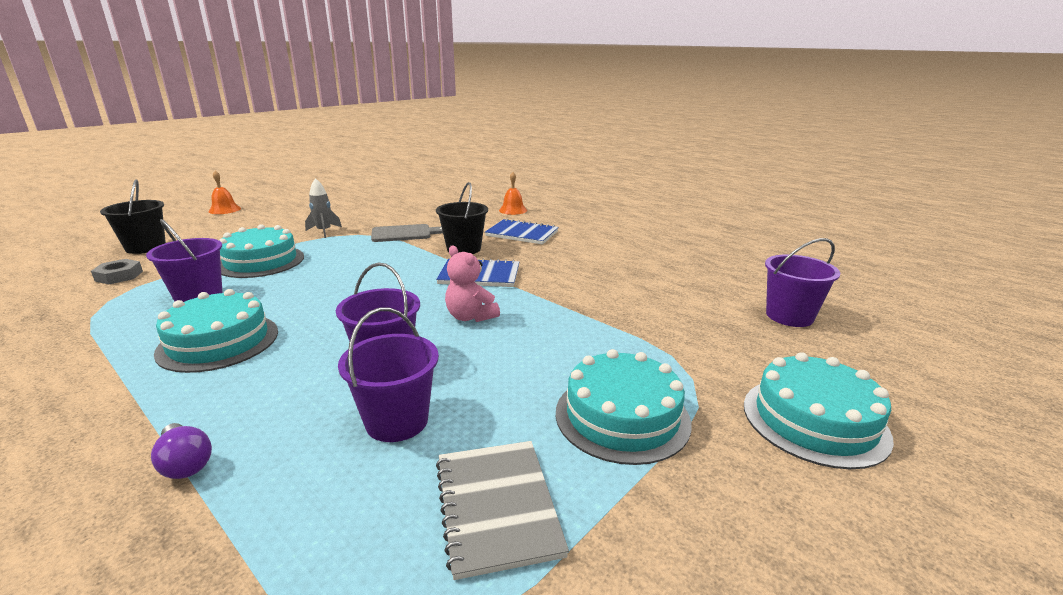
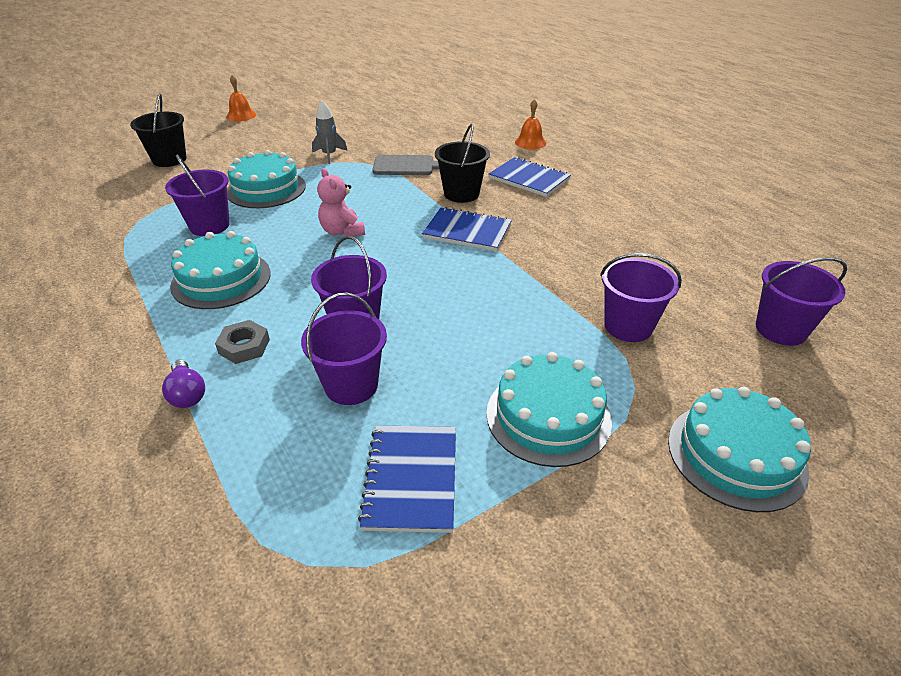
camera: 15 degrees right, 15 degrees up
(119, 276) = (147, 193): grey nut -> grey nut (244, 346)
(470, 317) = (443, 283): pink teddy bear -> pink teddy bear (342, 232)
(497, 506) = (411, 479): grey notebook -> blue notebook
(660, 330) = (628, 326): none -> purple bucket

